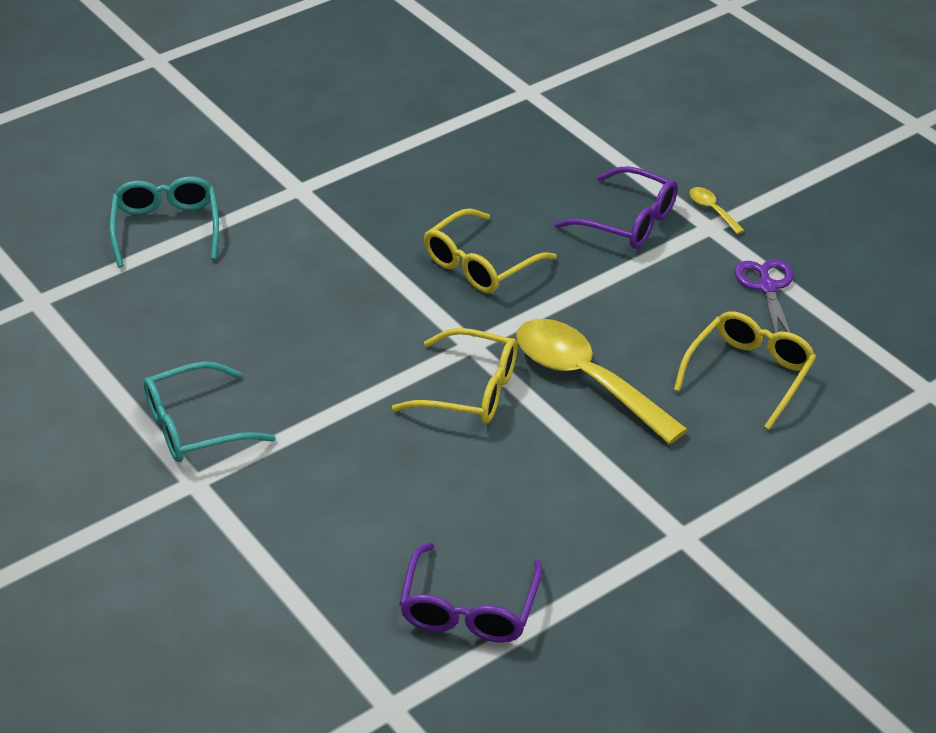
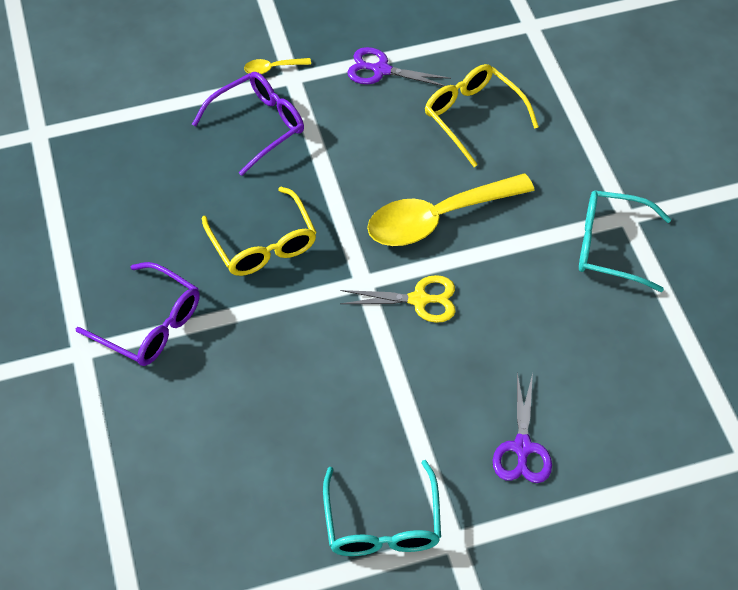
camera: 70 degrees left, 15 degrees up
(166, 228) = (80, 482): turquoise glasses -> turquoise glasses (610, 246)
(322, 510) = (522, 447): none -> purple scissors
(469, 609) = (661, 375): purple glasses -> purple glasses (150, 324)
(470, 390) = (419, 300): yellow glasses -> yellow scissors

